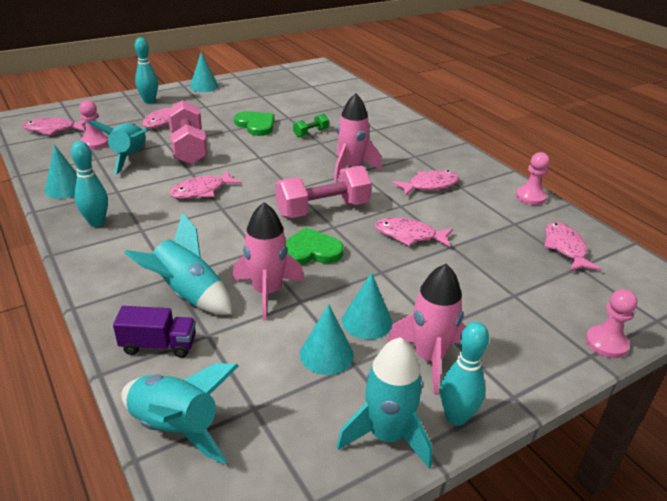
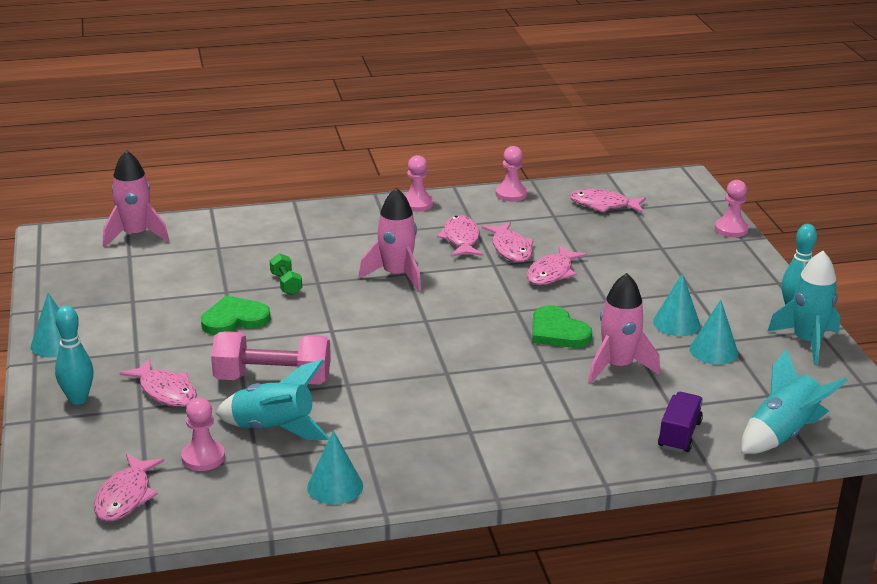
camera: 70 degrees left, 5 degrees down
(96, 222) = (438, 463): turquoise bowling pin -> none
(187, 295) = (607, 412): turquoise rocket -> none
(201, 191) = (399, 382): pink fish -> pink fish (511, 249)
(310, 251) = (557, 332): green heart -> green heart turned 45 degrees counterclockwise
(323, 209) = (480, 310): pink dumbbell -> none
(429, 357) = (729, 305): pink rocket -> pink rocket (135, 235)
(468, 160) = (417, 204): none -> pink pawn

